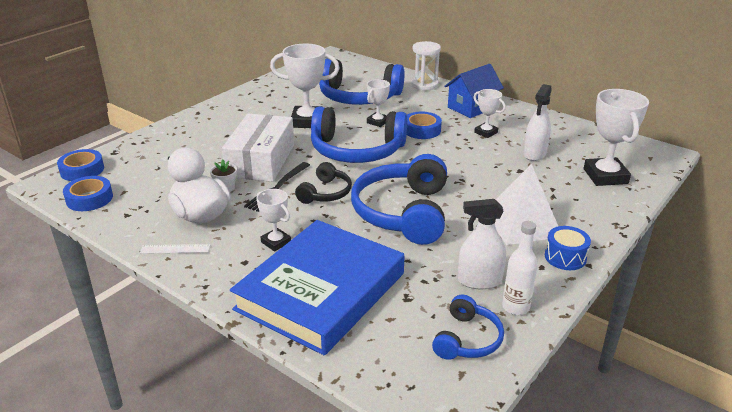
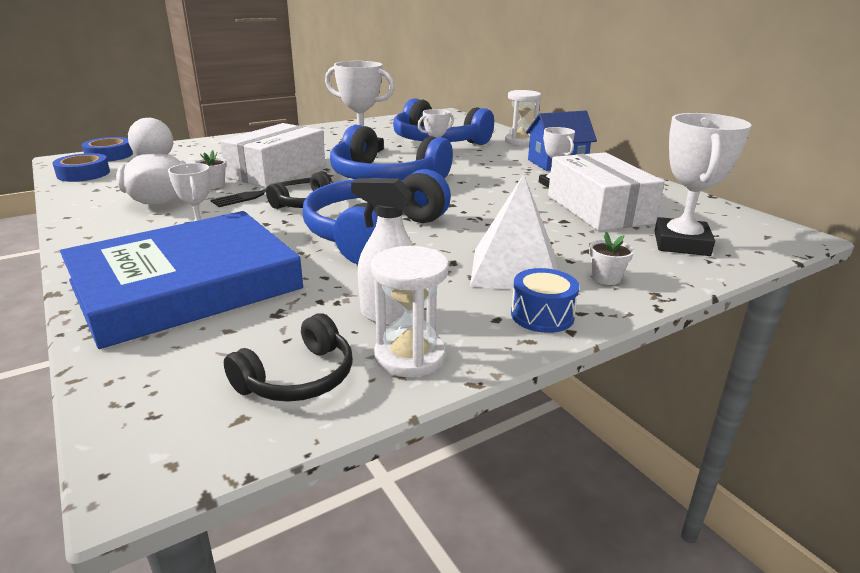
camera: 20 degrees right, 5 degrees down
(175, 249) = (97, 221): white ruler -> none
(422, 130) = (477, 172): blue tape -> none
(467, 339) = (298, 378): blue headphones -> black headphones
(515, 307) = (410, 356): white bottle -> white hourglass
(534, 154) = (598, 209): white spray bottle -> white box
(580, 218) = (606, 278): none -> white flower pot

